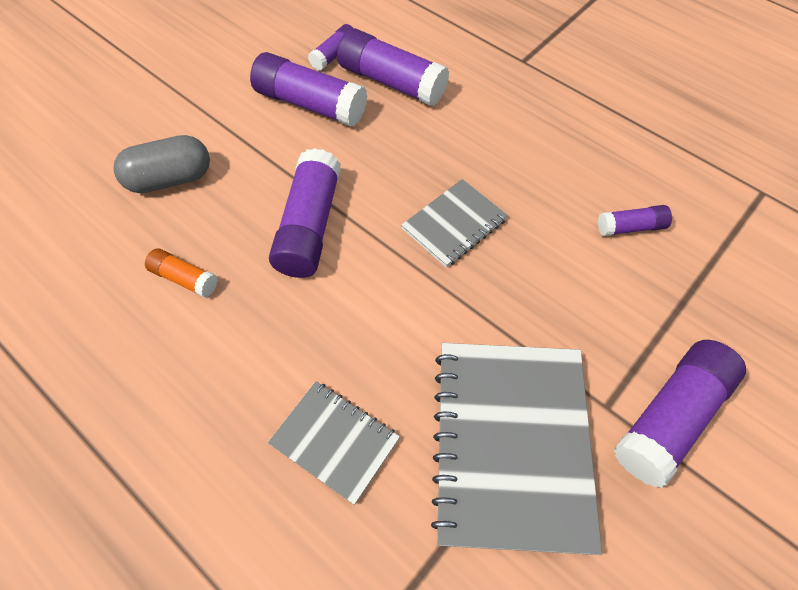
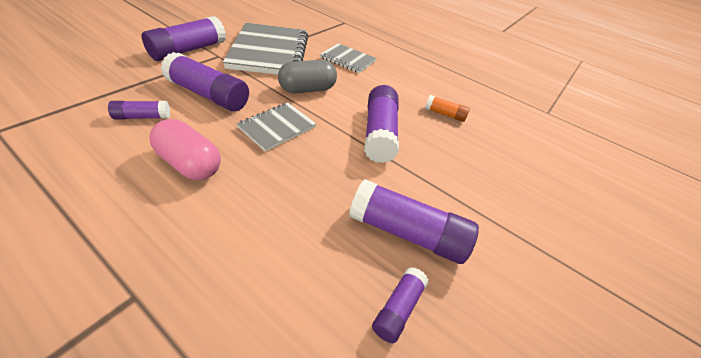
camera: 170 degrees right, 15 degrees down
(170, 179) = (491, 168): grey capsule -> grey capsule (307, 89)
(392, 82) = (321, 261): purple glue stick -> purple glue stick (208, 95)
(538, 163) = (190, 164): none -> pink capsule

